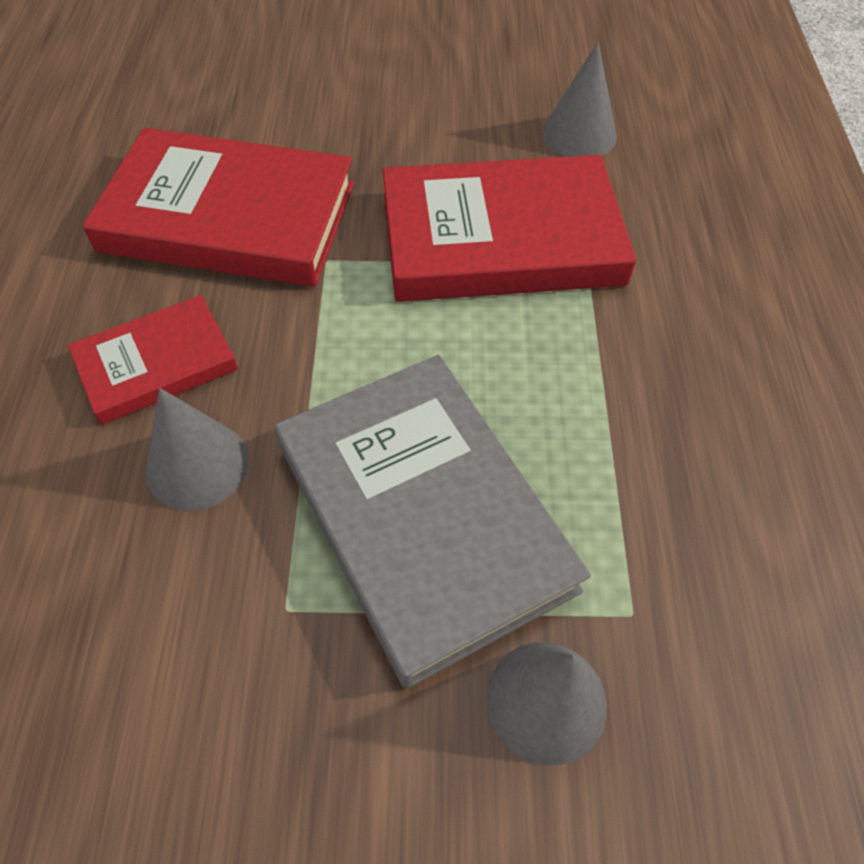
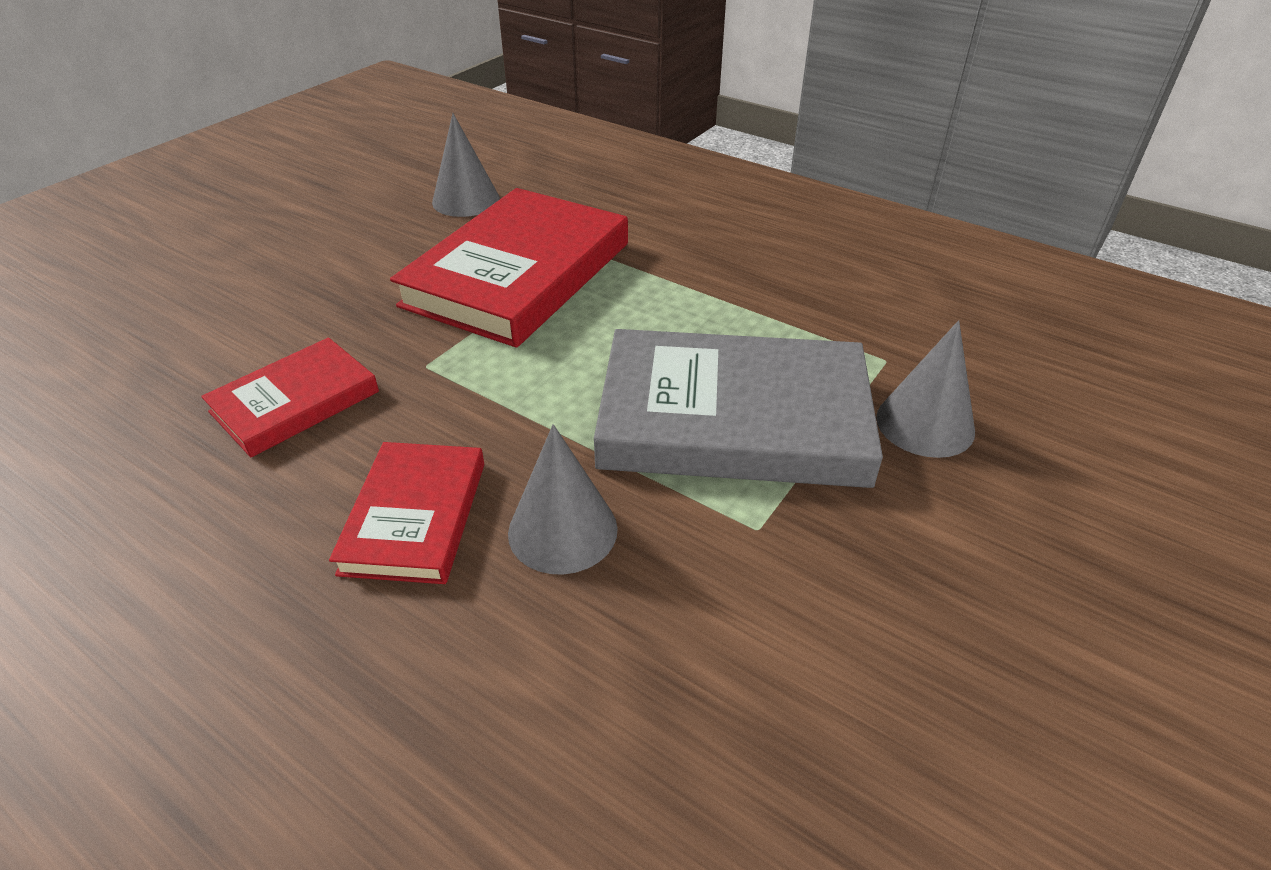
camera: 55 degrees left, 15 degrees down
(229, 217) = (295, 402): red book -> red book, size x0.54

